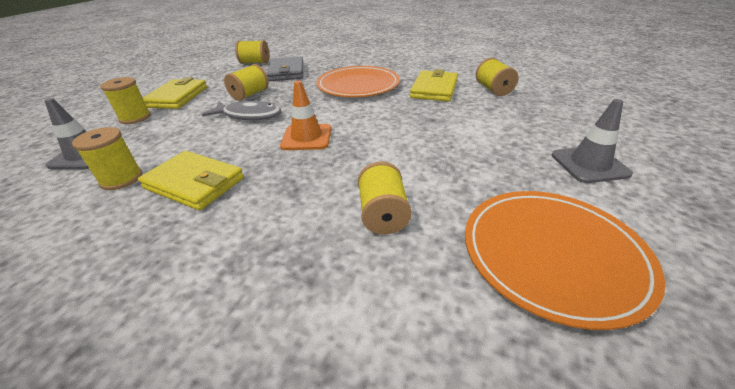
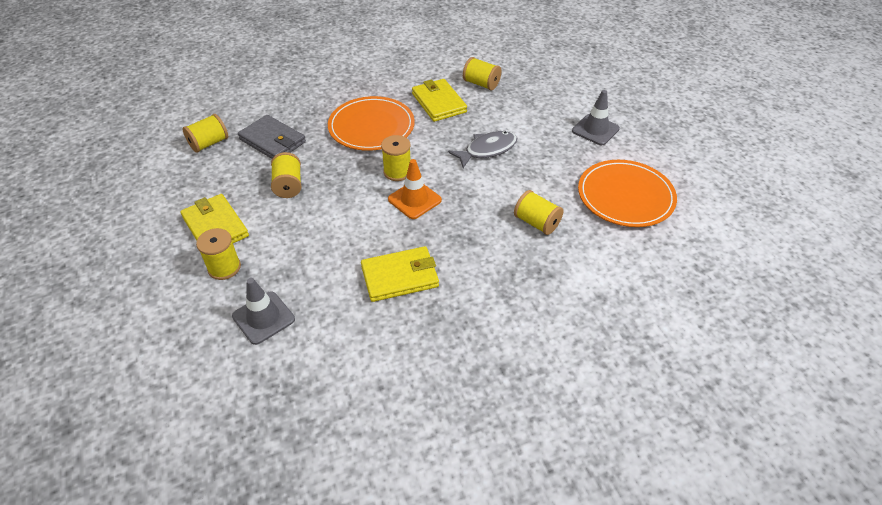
camera: 45 degrees left, 10 degrees up
(121, 179) = (340, 308): yellow spool -> yellow spool (397, 172)
(249, 115) = (332, 206): grey fish -> grey fish (487, 150)

